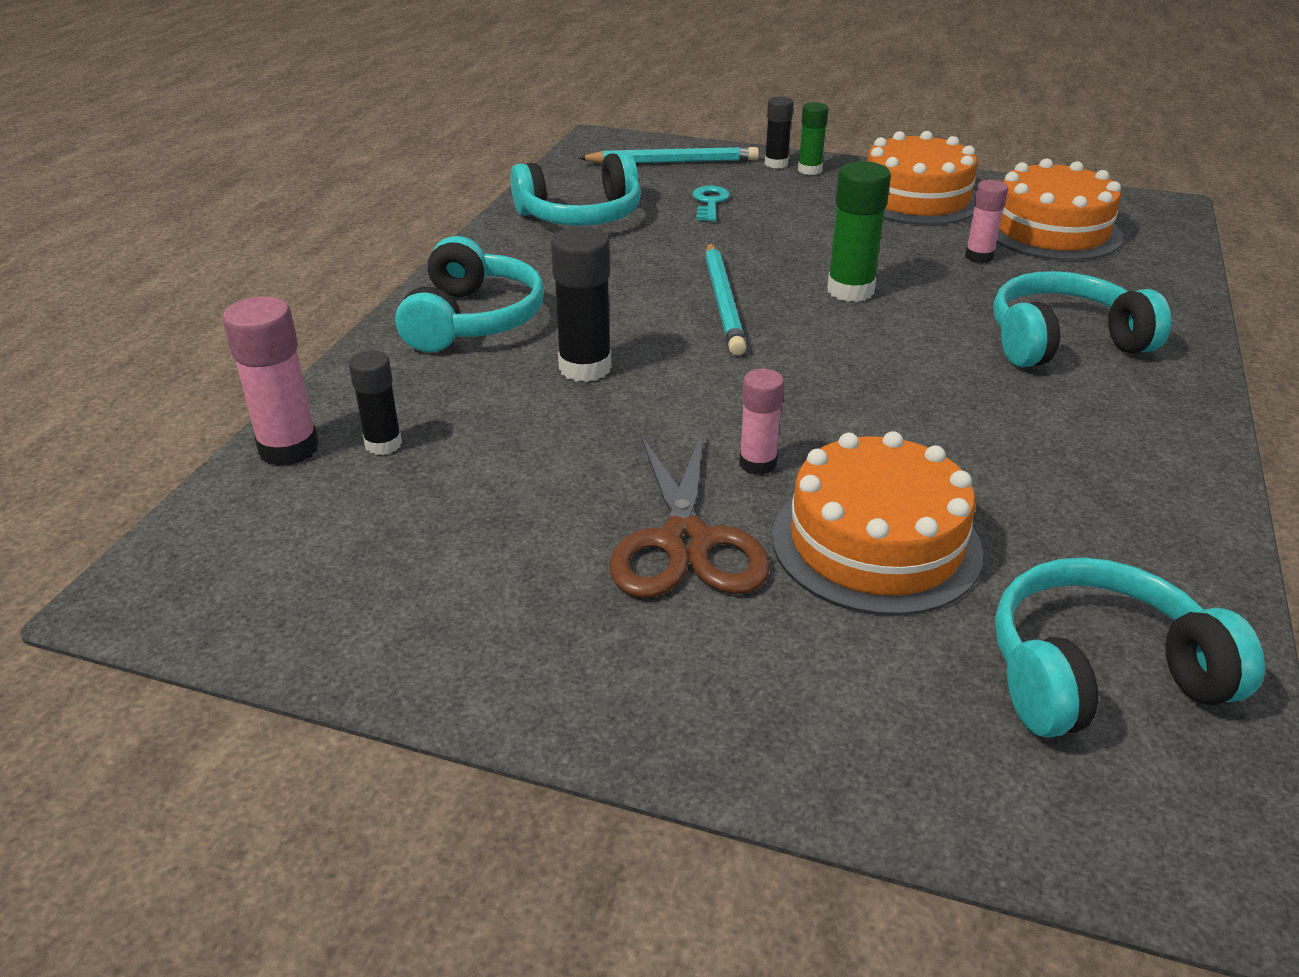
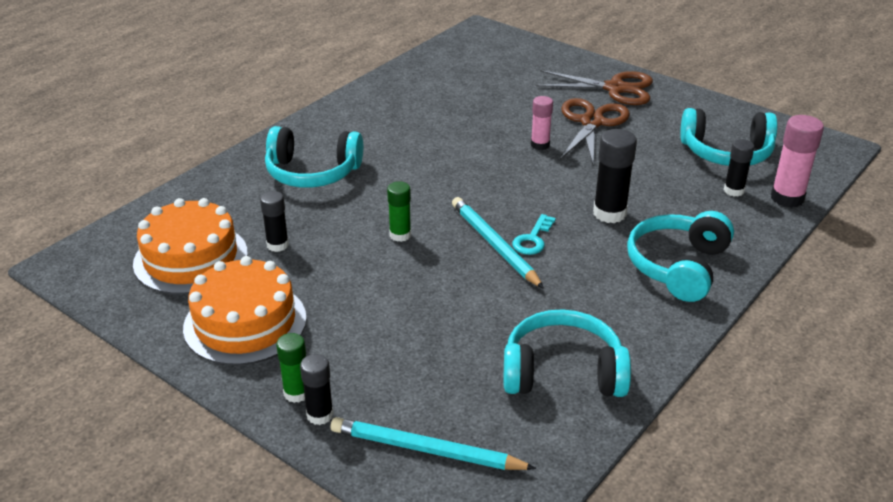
camera: 160 degrees left, 0 degrees up
(673, 671) = (615, 88): none -> brown scissors
(710, 202) = (432, 362): turquoise key -> turquoise key (533, 239)
(723, 301) = (494, 245): turquoise pencil -> turquoise pencil turned 45 degrees counterclockwise
(850, 291) = (400, 235): green glue stick -> green glue stick, size x0.63
(876, 543) = (511, 108): orange cake -> none
(979, 257) = (277, 245): pink glue stick -> black glue stick
(1098, 673) = (467, 64): turquoise headphones -> turquoise headphones (726, 153)

